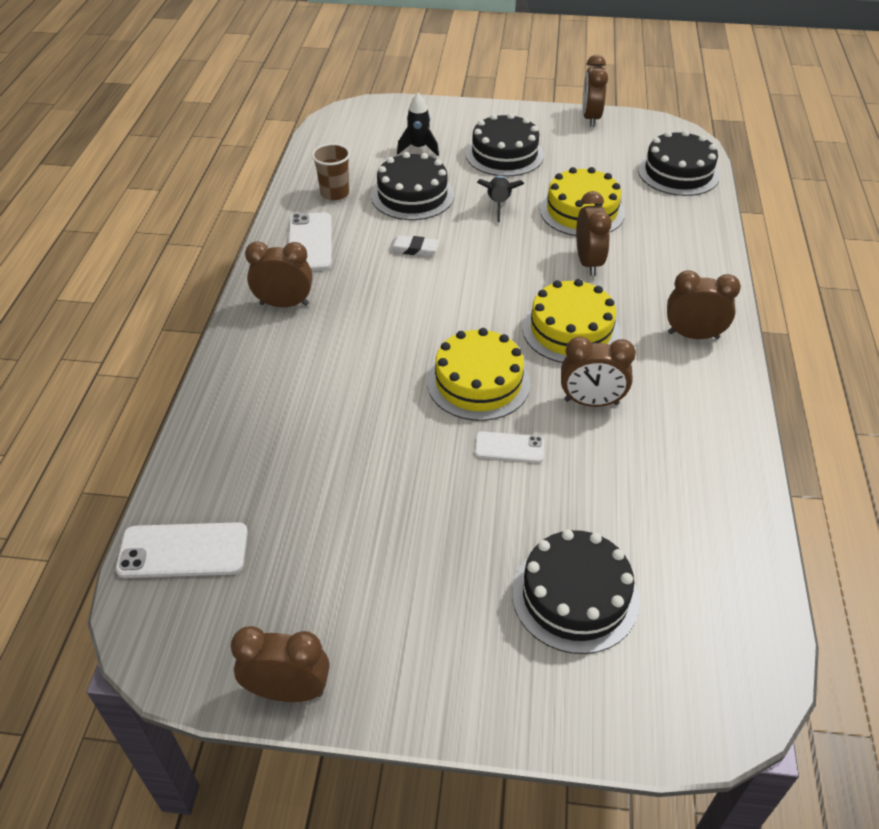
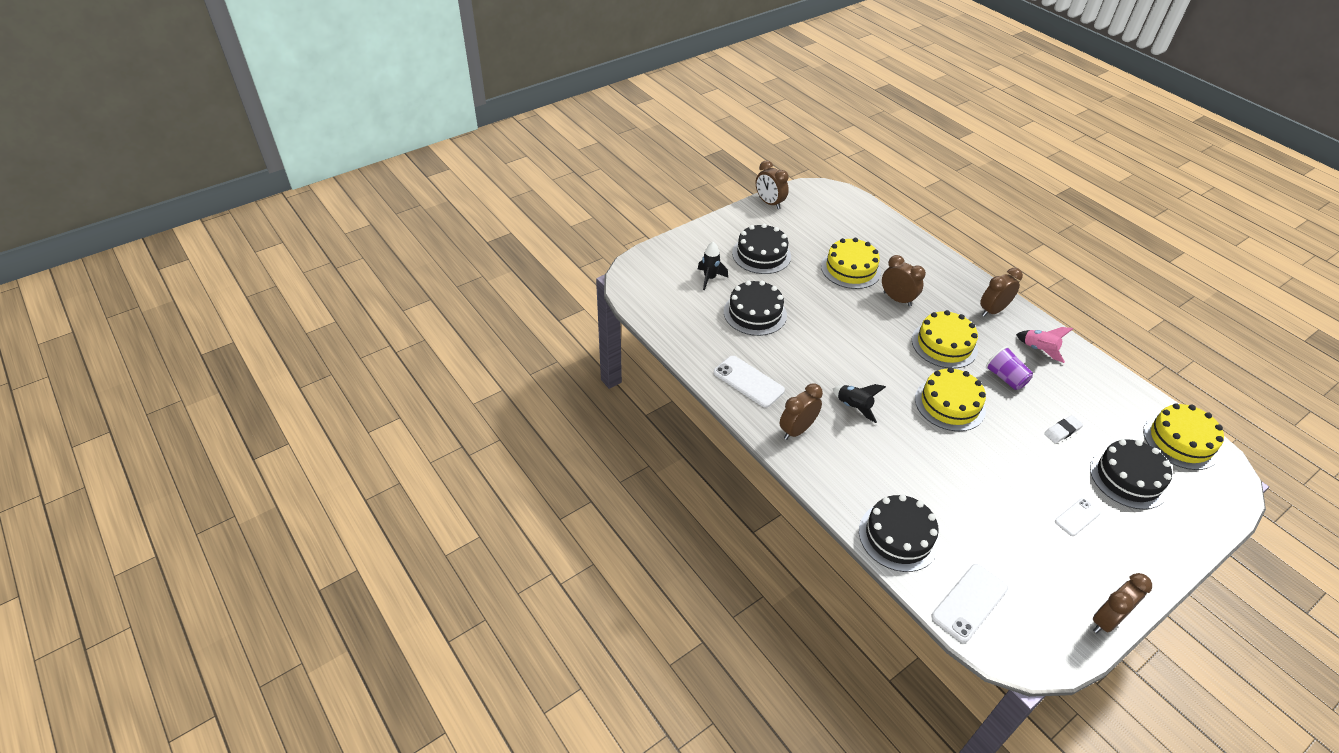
camera: 45 degrees left, 0 degrees up
(334, 193) = (711, 339): brown cup -> none
(413, 249) = (807, 348): white eraser -> white eraser (1062, 431)
(498, 204) = (806, 290): black rocket -> black rocket (854, 407)
(509, 447) = (1010, 428): white phone -> white phone (1077, 517)
(591, 402) = (1005, 378): brown clock -> purple cup
(678, 173) = (859, 216): black cake -> black cake (898, 536)
(688, 404) = (1039, 350): none -> pink rocket
(727, 618) = (1180, 441): none -> yellow cake

